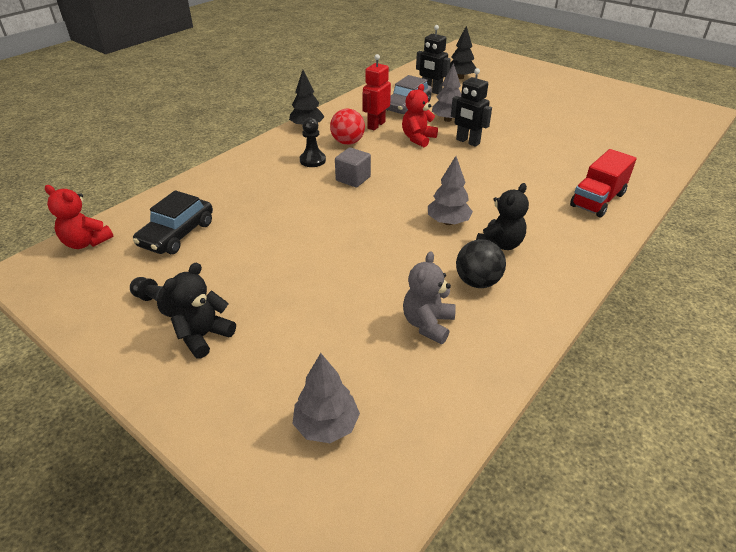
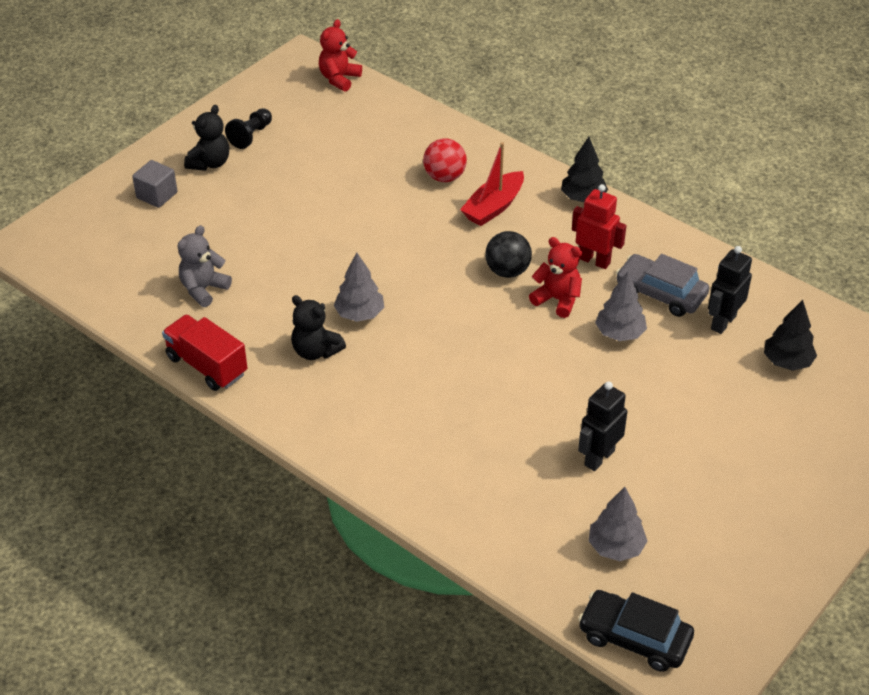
camera: 90 degrees right, 5 degrees up
(177, 234) = (348, 128): black car -> black car (634, 638)
(203, 336) = (210, 163): black teddy bear -> black teddy bear turned 75 degrees clockwise
(312, 160) = (493, 207): black pawn -> red boat
(326, 425) = (110, 232): grey tree -> grey tree (615, 547)
(347, 142) = (542, 235): red ball -> red ball (444, 177)
(353, 179) = (451, 241): grey cube -> grey cube (157, 195)
(428, 324) = (203, 289): grey teddy bear -> grey teddy bear turned 75 degrees counterclockwise
(467, 142) = (552, 348): black robot -> black robot (599, 458)
(477, 282) = (256, 327): black ball -> black ball (507, 271)
(597, 200) = (401, 454): red truck -> red truck (207, 366)

